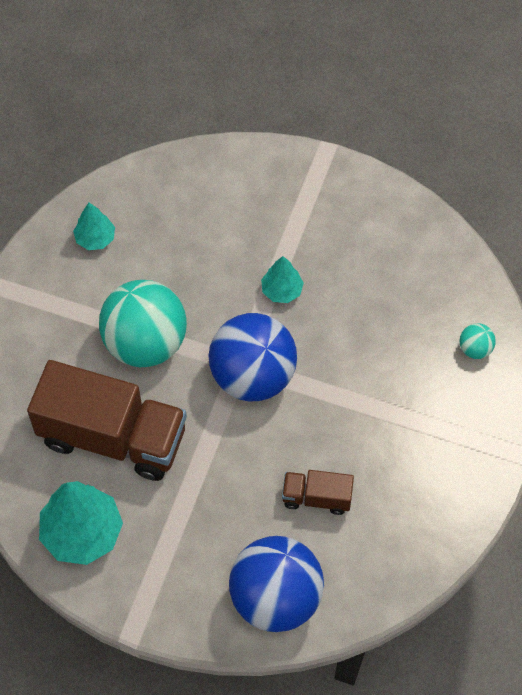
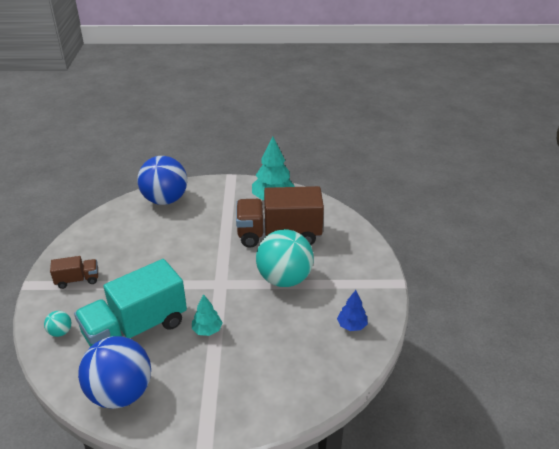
camera: 160 degrees right, 25 degrees down
(95, 238) = (351, 325): turquoise tree -> blue tree
(253, 376) = (210, 280): blue ball -> blue ball (121, 393)
(316, 497) = (154, 238): brown truck -> brown truck (77, 280)
(374, 322) = (136, 329): none -> turquoise truck

